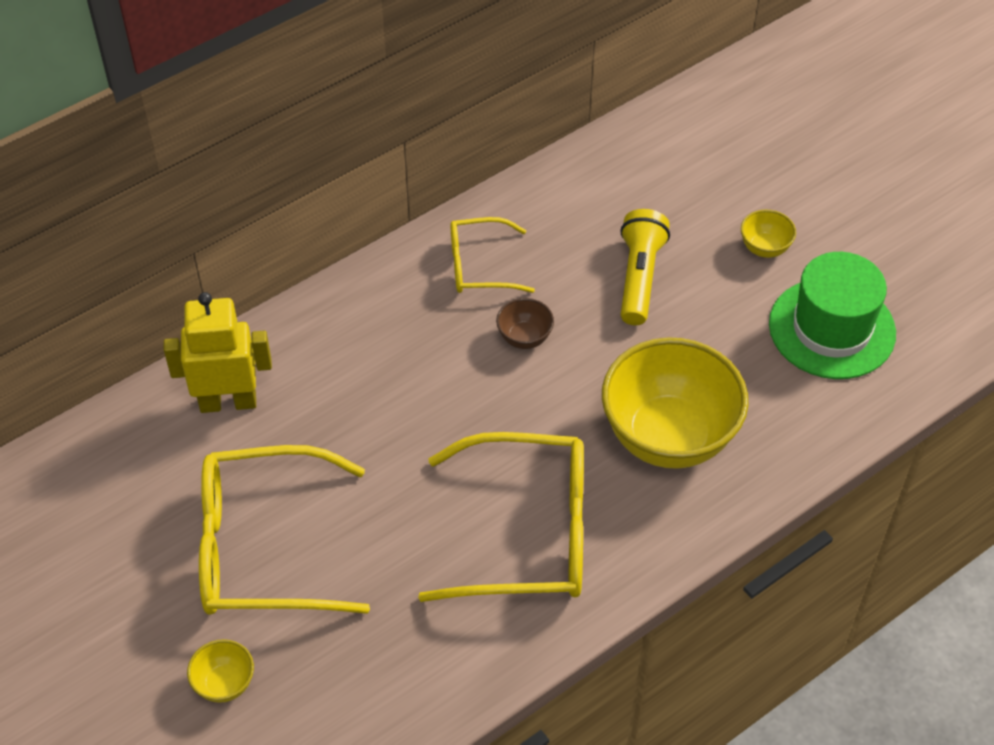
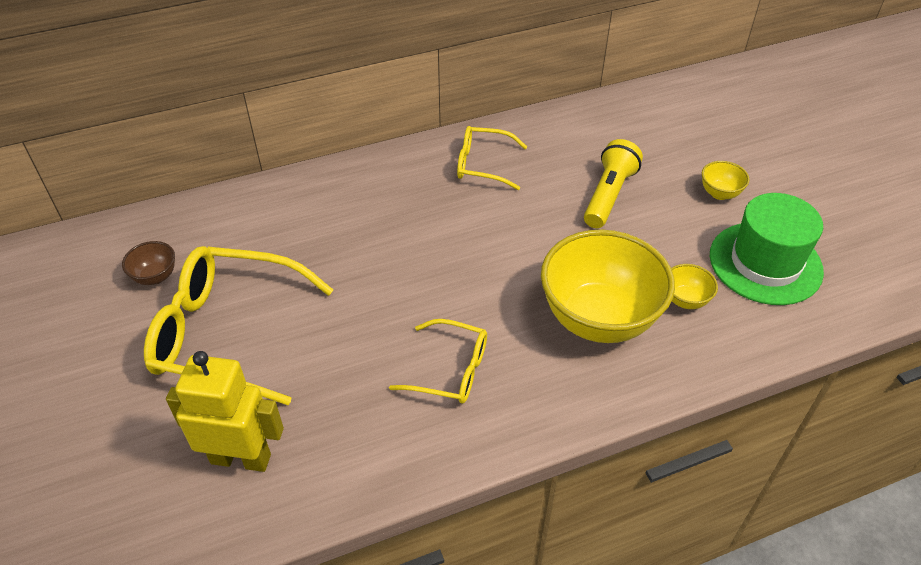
camera: 15 degrees right, 5 degrees down
(224, 684) = (145, 436): yellow bowl -> yellow bowl (685, 300)
(228, 402) = (251, 221): yellow robot -> yellow robot (241, 458)
(524, 338) = (500, 220): brown bowl -> brown bowl (155, 277)
(527, 533) = (450, 370): yellow glasses -> yellow glasses, size x0.55

